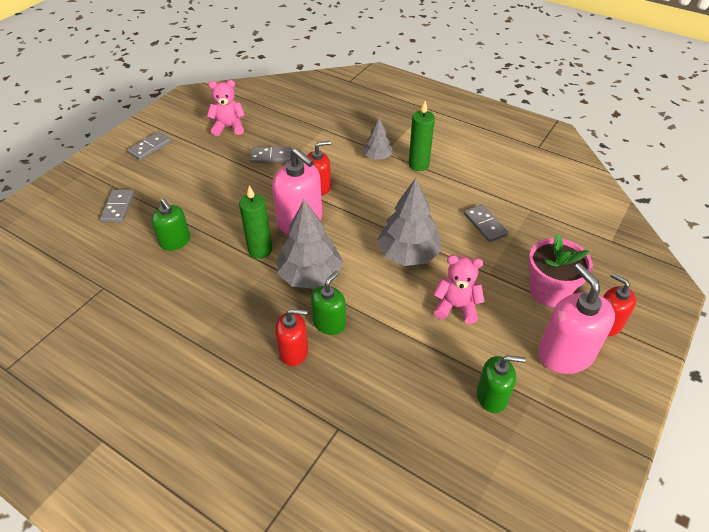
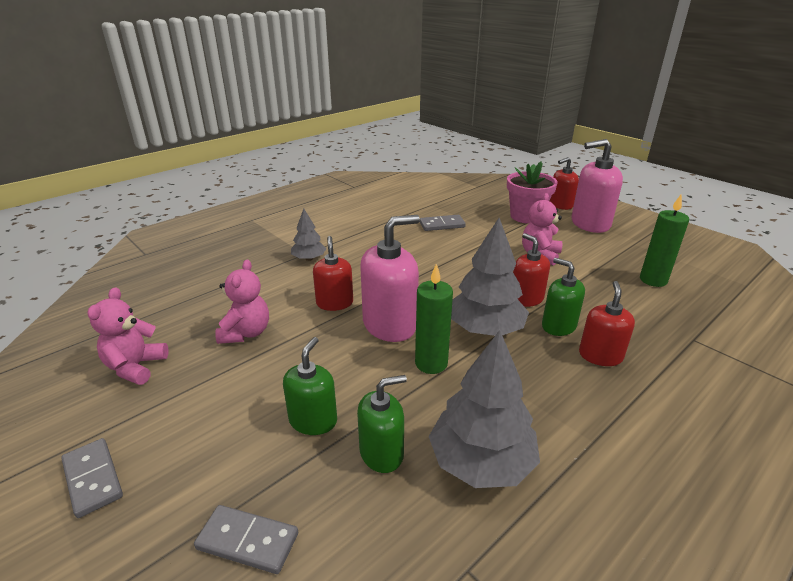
camera: 75 degrees left, 15 degrees down
(271, 156) = (246, 333): grey domino -> pink teddy bear
(366, 299) = (526, 299): none -> red soap dispenser
(408, 254) = (468, 266): grey tree -> grey tree (481, 462)
(418, 165) = (339, 239): green candle -> green candle (653, 280)
(492, 396) = (636, 258): green soap dispenser -> green soap dispenser (313, 420)

